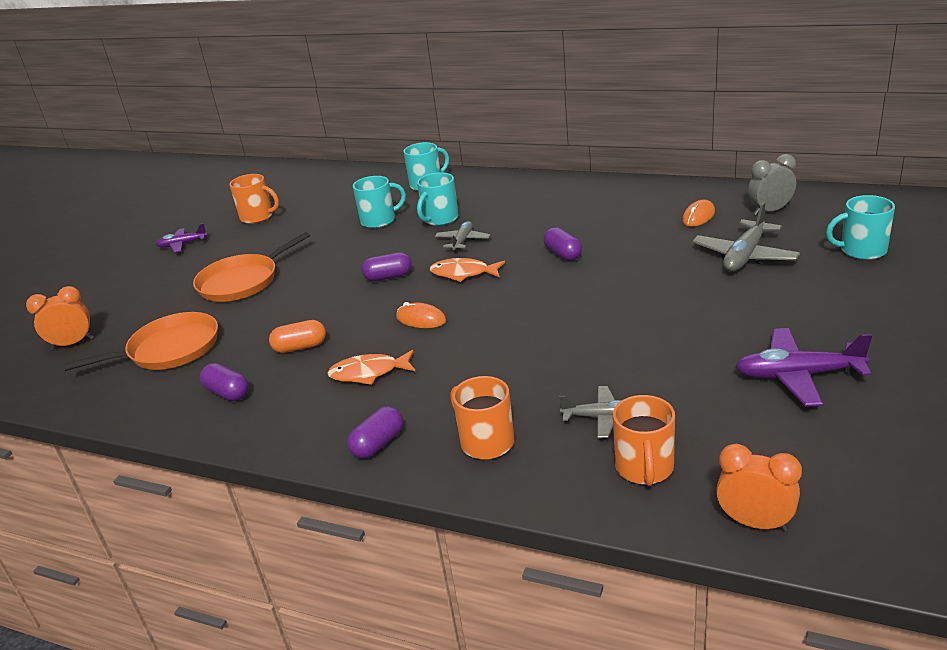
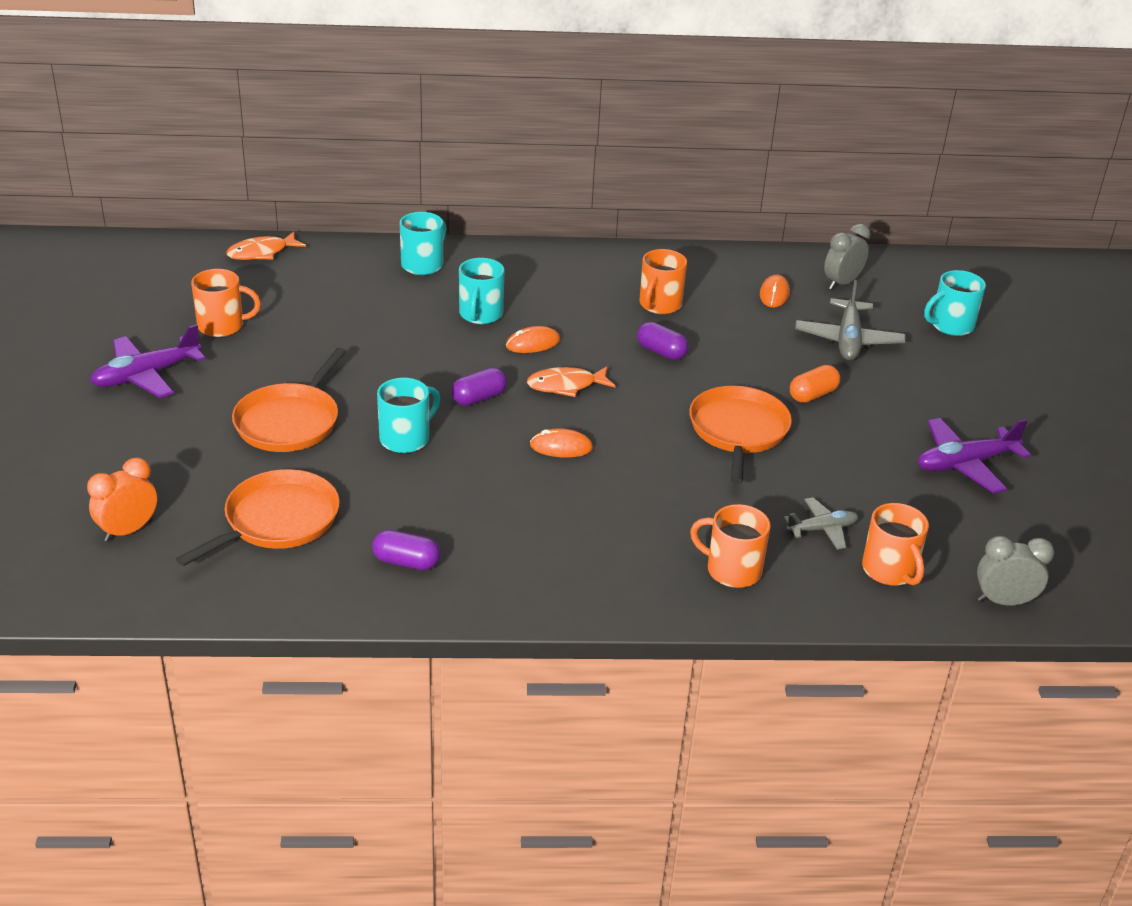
camera: 30 degrees left, 5 degrees up
(182, 244) = (146, 376): purple plane -> purple plane, size x1.64
(300, 347) = (446, 497): orange capsule -> orange capsule (813, 395)
(369, 373) = (553, 516): orange fish -> orange fish (262, 253)
(378, 444) = (626, 590): purple capsule -> none
(379, 220) = (402, 321): turquoise mug -> turquoise mug (406, 438)
(463, 241) = (533, 343): grey plane -> orange mouse
(583, 322) = (738, 431): none -> orange pan
(589, 219) = (659, 305): none -> orange mug
(755, 523) = (1003, 601): orange clock -> grey clock

